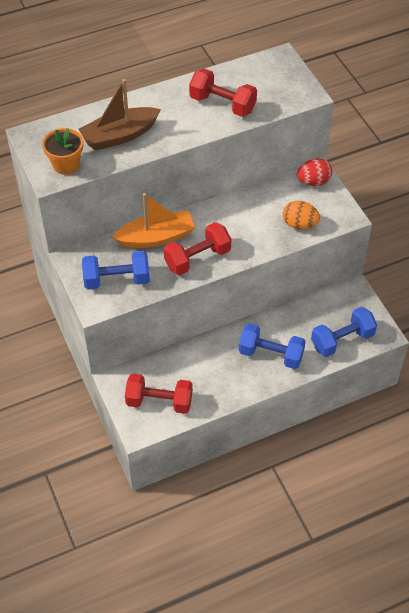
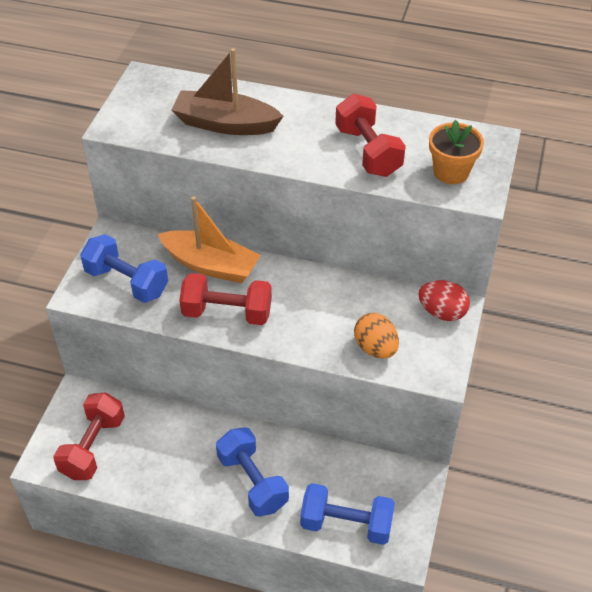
camera: 40 degrees right, 5 degrees down
(66, 165) = (142, 122): orange flower pot -> orange flower pot (451, 172)
(159, 401) = (93, 447): red dumbbell -> red dumbbell turned 60 degrees clockwise

